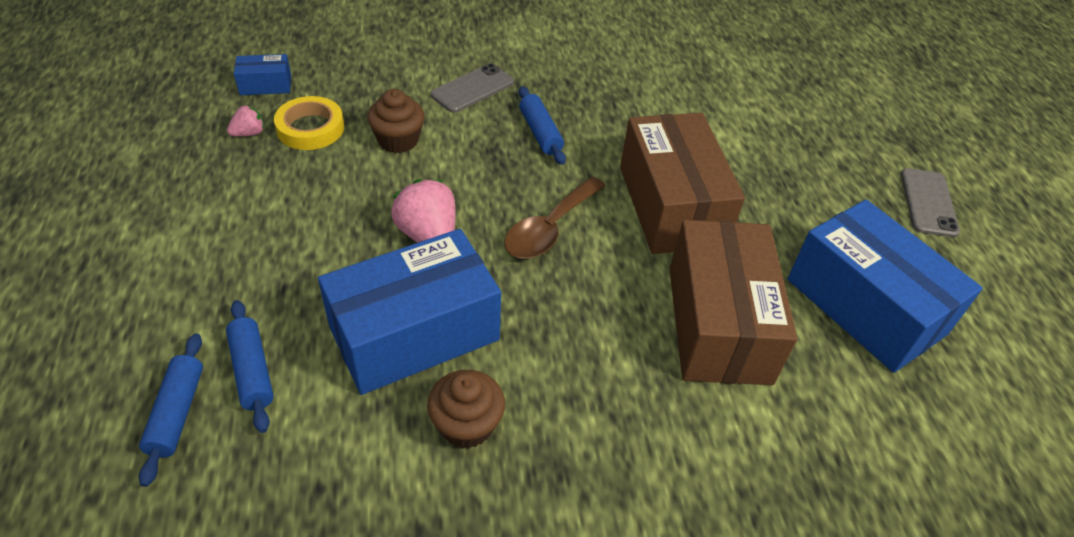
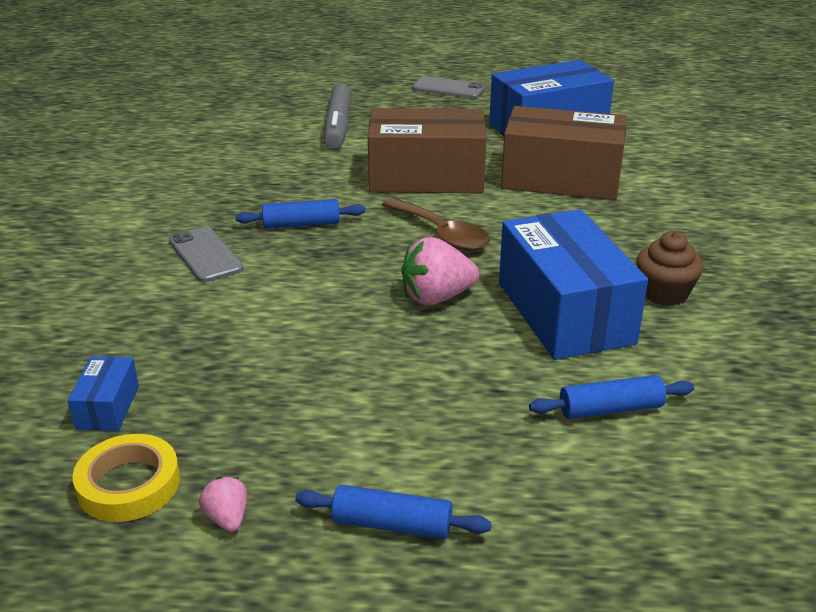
camera: 75 degrees left, 15 degrees down
(177, 413) = (665, 458): blue rolling pin -> blue rolling pin (392, 525)
(249, 133) = (212, 420): pink strawberry -> pink strawberry (227, 518)
(310, 128) = (225, 369): yellow tape -> yellow tape (129, 484)
(398, 140) = (277, 307): brown cupcake -> none
(763, 126) = (338, 126): none -> grey marker

